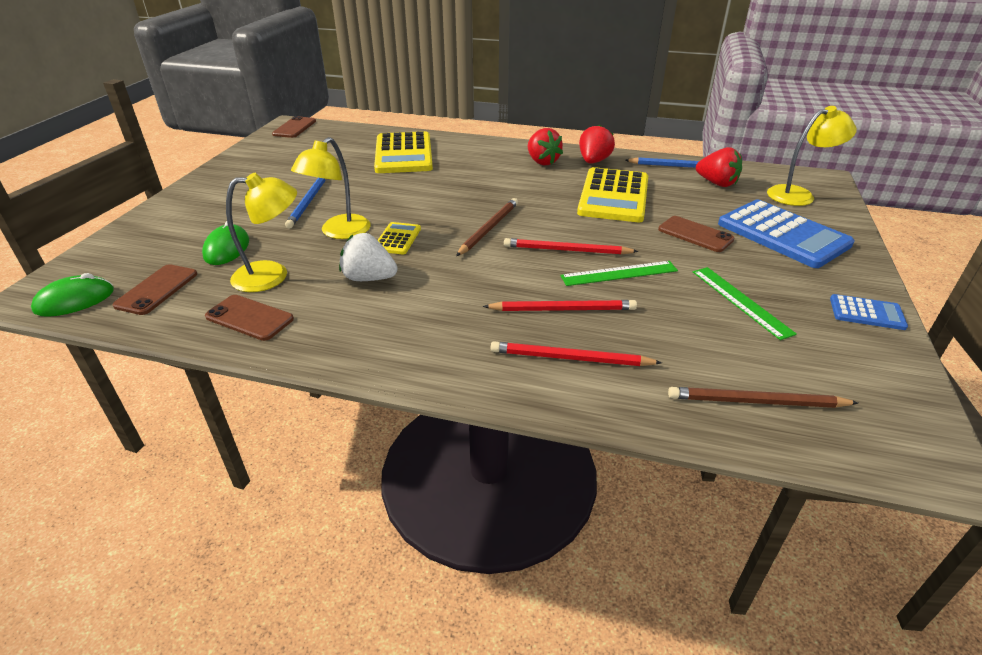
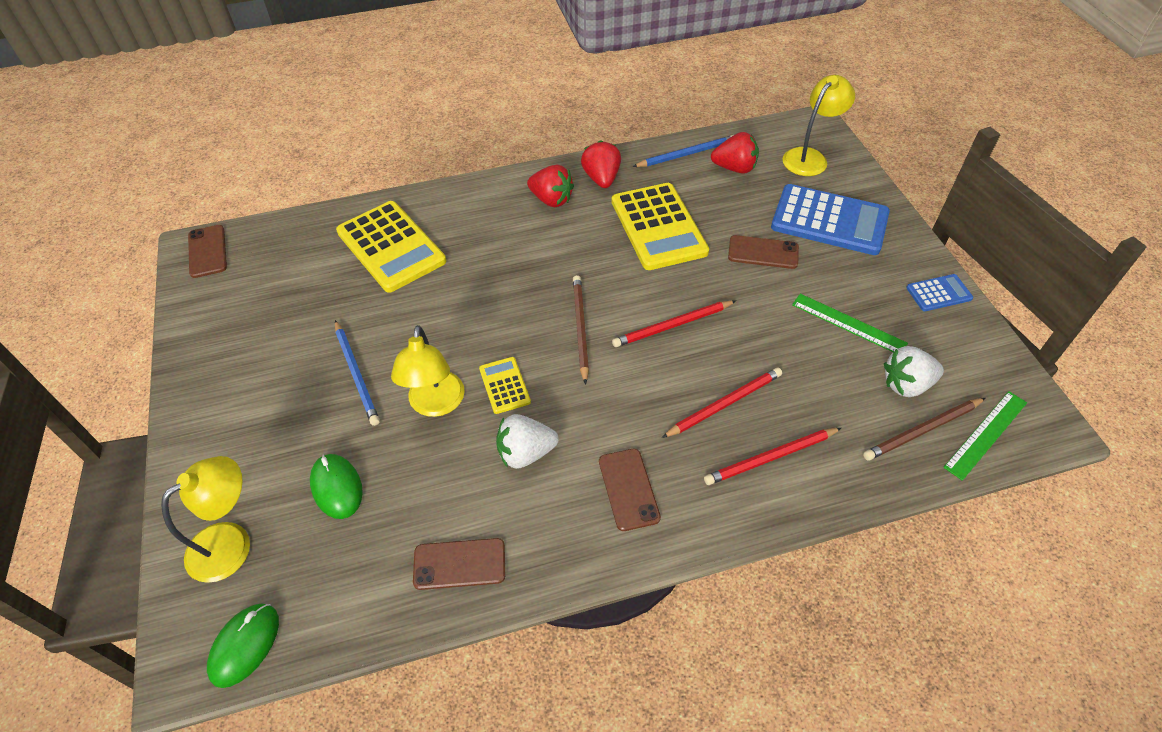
camera: 30 degrees left, 15 degrees up
(157, 289) = (322, 582): brown phone -> brown phone (628, 489)
(272, 275) = (426, 499): yellow lamp -> yellow lamp (231, 542)
(619, 273) = (737, 335): green ruler -> green ruler (986, 434)
(768, 362) = (906, 384): none -> white strawberry

